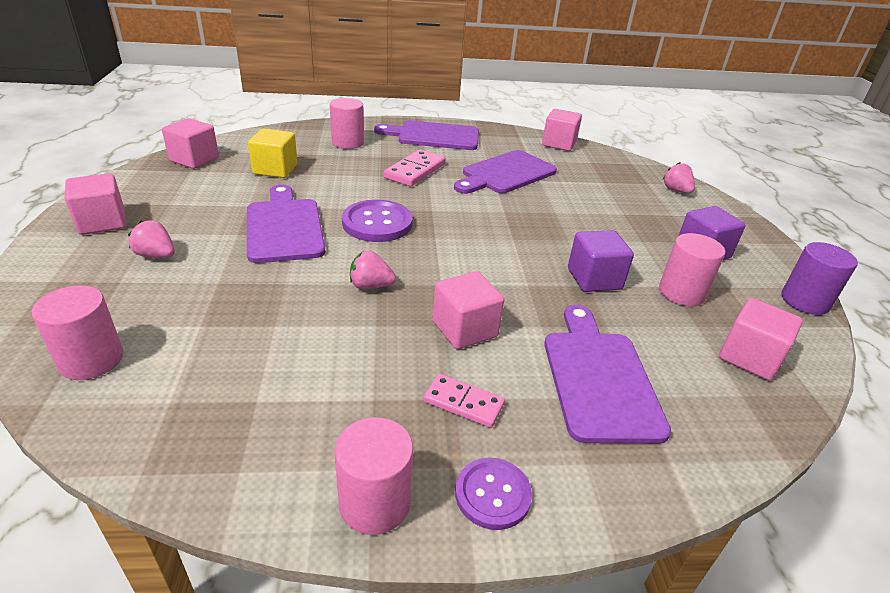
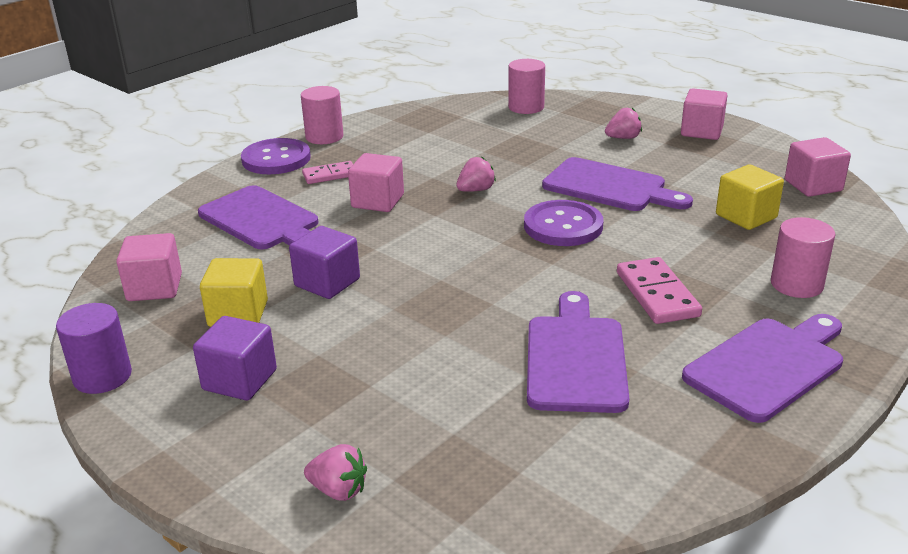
camera: 140 degrees right, 5 degrees down
(492, 494) = (276, 159): purple button -> purple button, size x1.57
(559, 144) = (620, 488): pink cube -> none
(681, 292) = (238, 314): pink cylinder -> yellow cube

